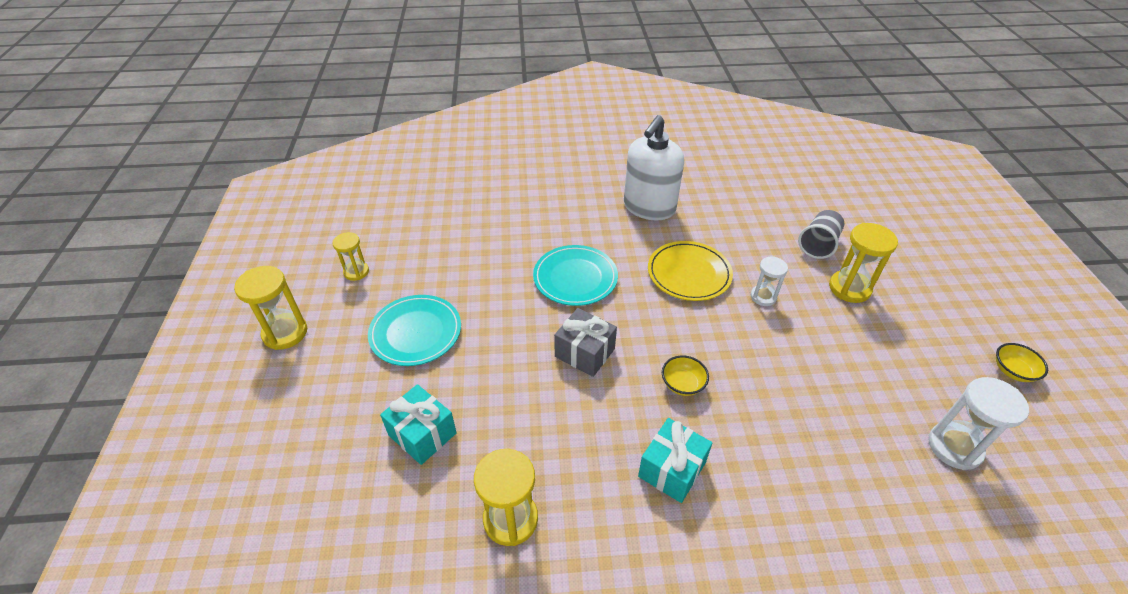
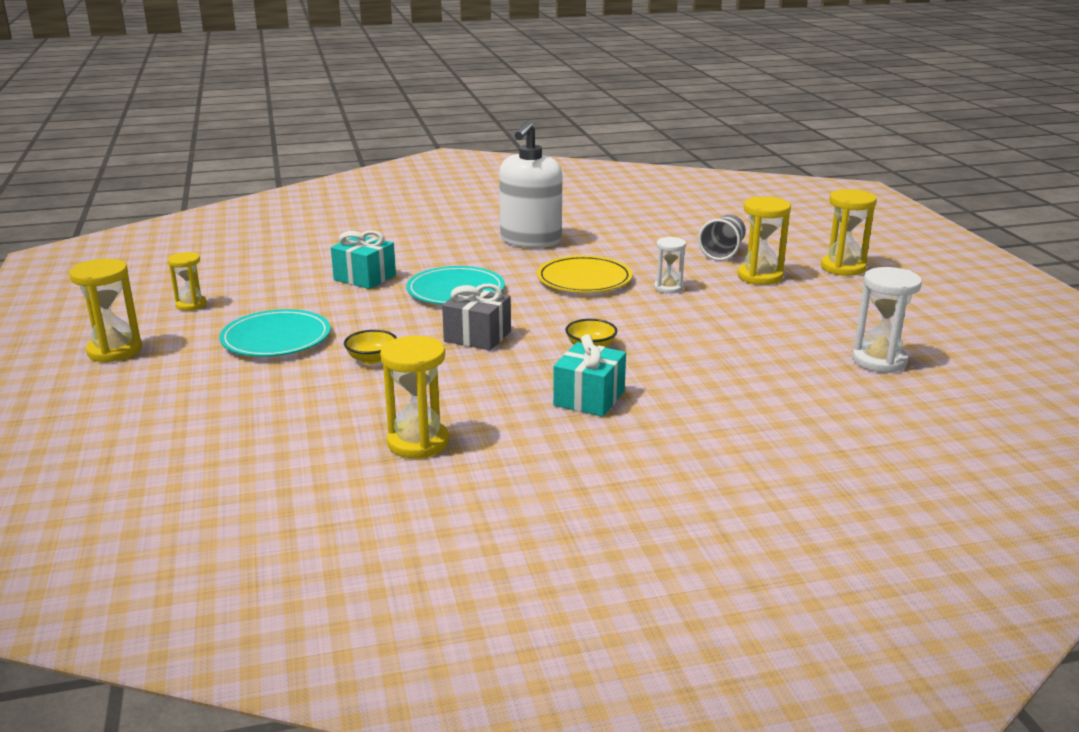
camera: 10 degrees left, 20 degrees down
(422, 434) = (302, 401): turquoise gift -> turquoise gift (365, 277)
(929, 283) = (843, 268): none -> yellow hourglass
(1012, 371) = (932, 313): yellow bowl -> yellow bowl (372, 359)

